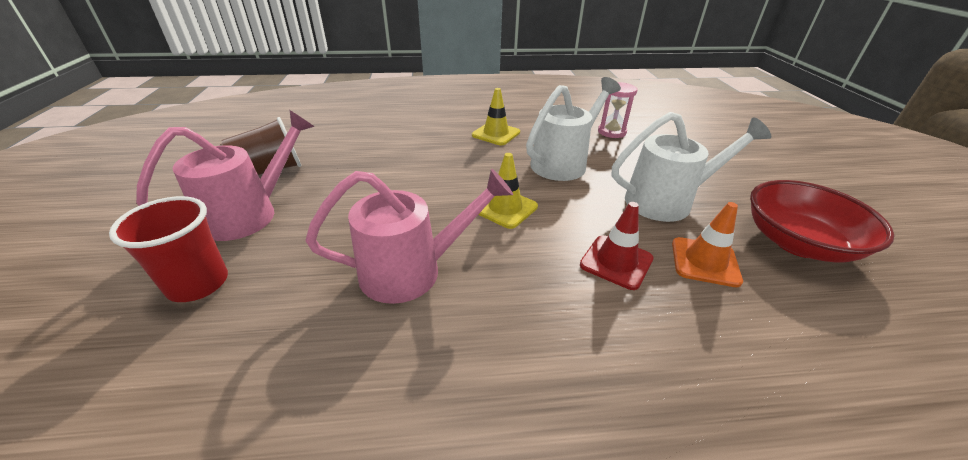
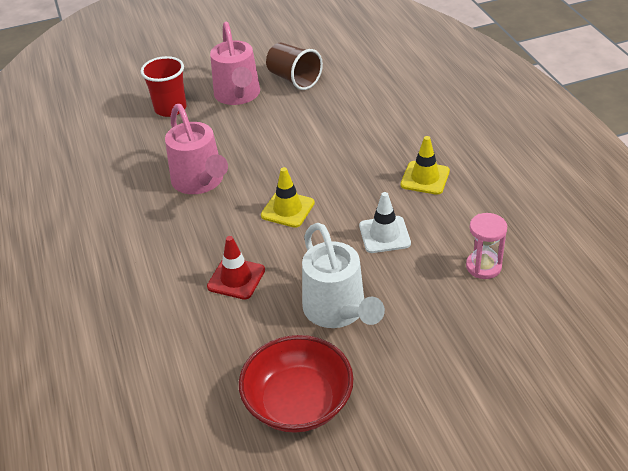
camera: 80 degrees right, 5 degrees up
(251, 214) = (238, 96): pink watering can -> pink watering can turned 45 degrees clockwise
(564, 162) = (384, 235): white watering can -> white traffic cone
(704, 262) = (250, 331): orange traffic cone -> none

